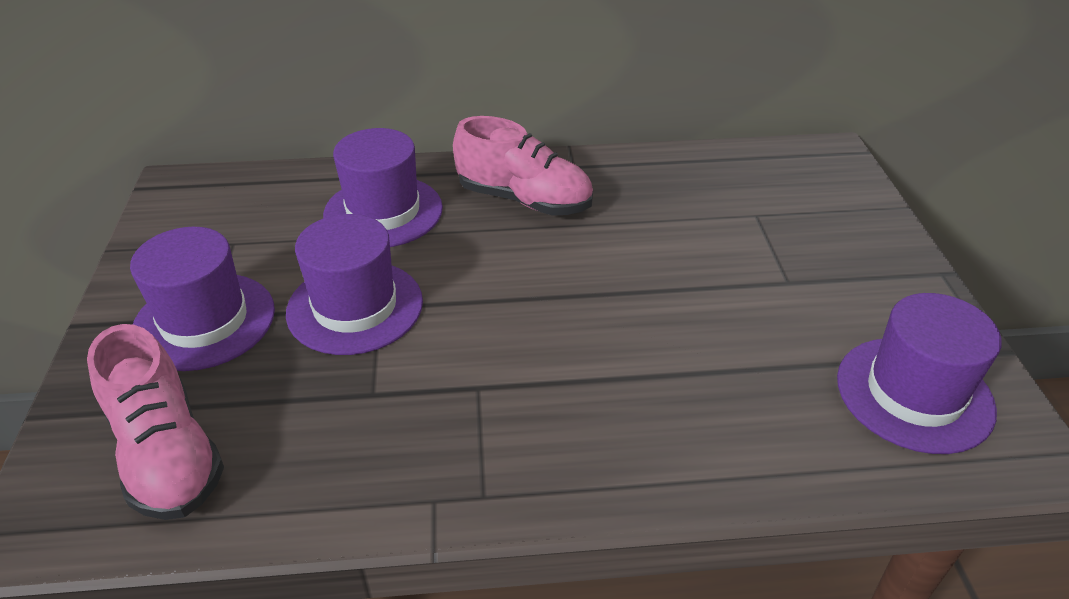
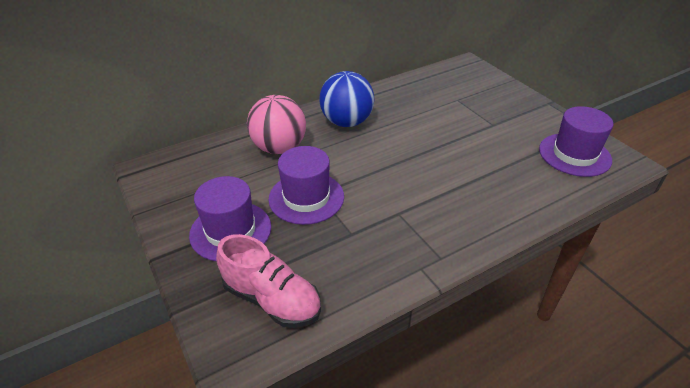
camera: 25 degrees left, 0 degrees up
(383, 211) = (279, 148): purple hat -> pink ball
(524, 200) = (347, 122): pink shoe -> blue ball

